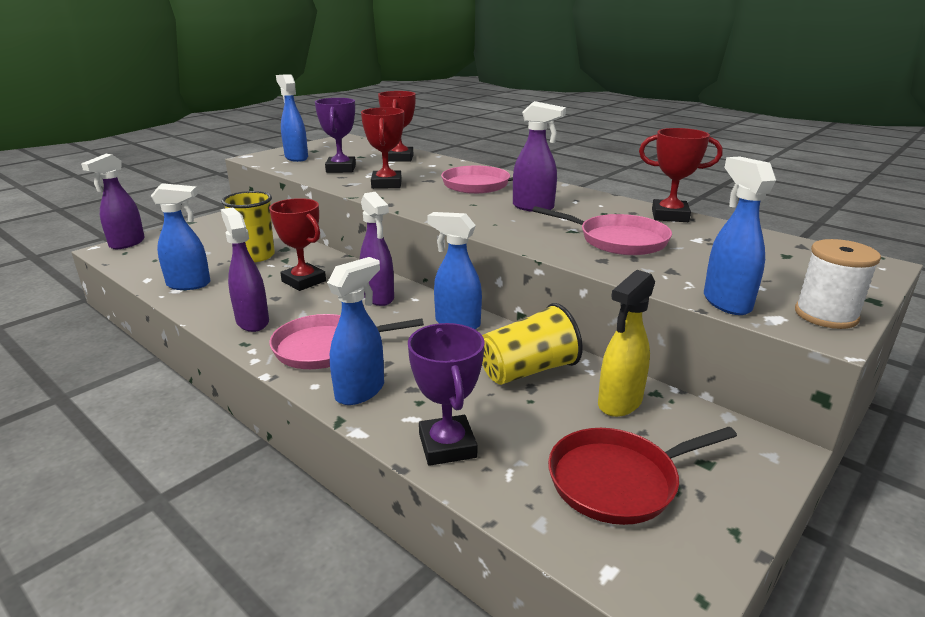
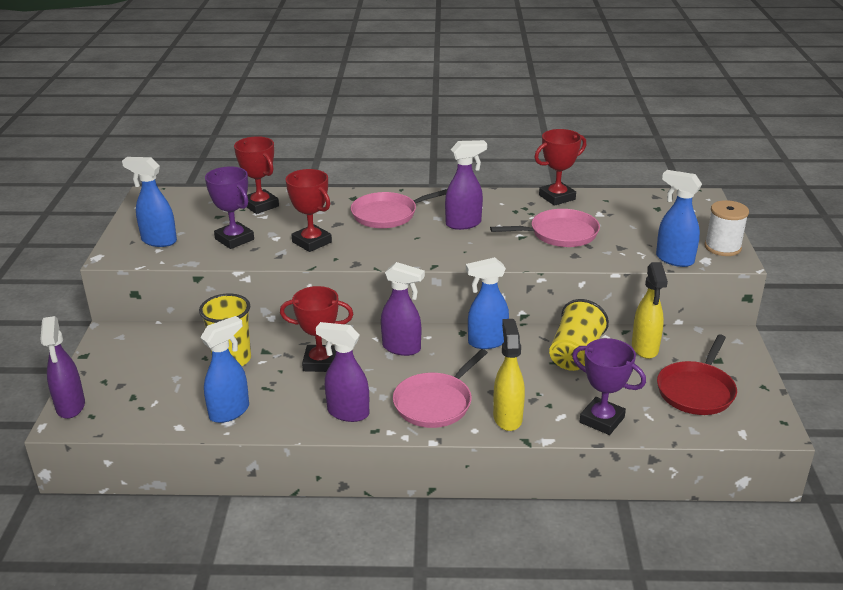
camera: 40 degrees left, 5 degrees up
(360, 391) = (507, 417): blue spray bottle -> yellow spray bottle

